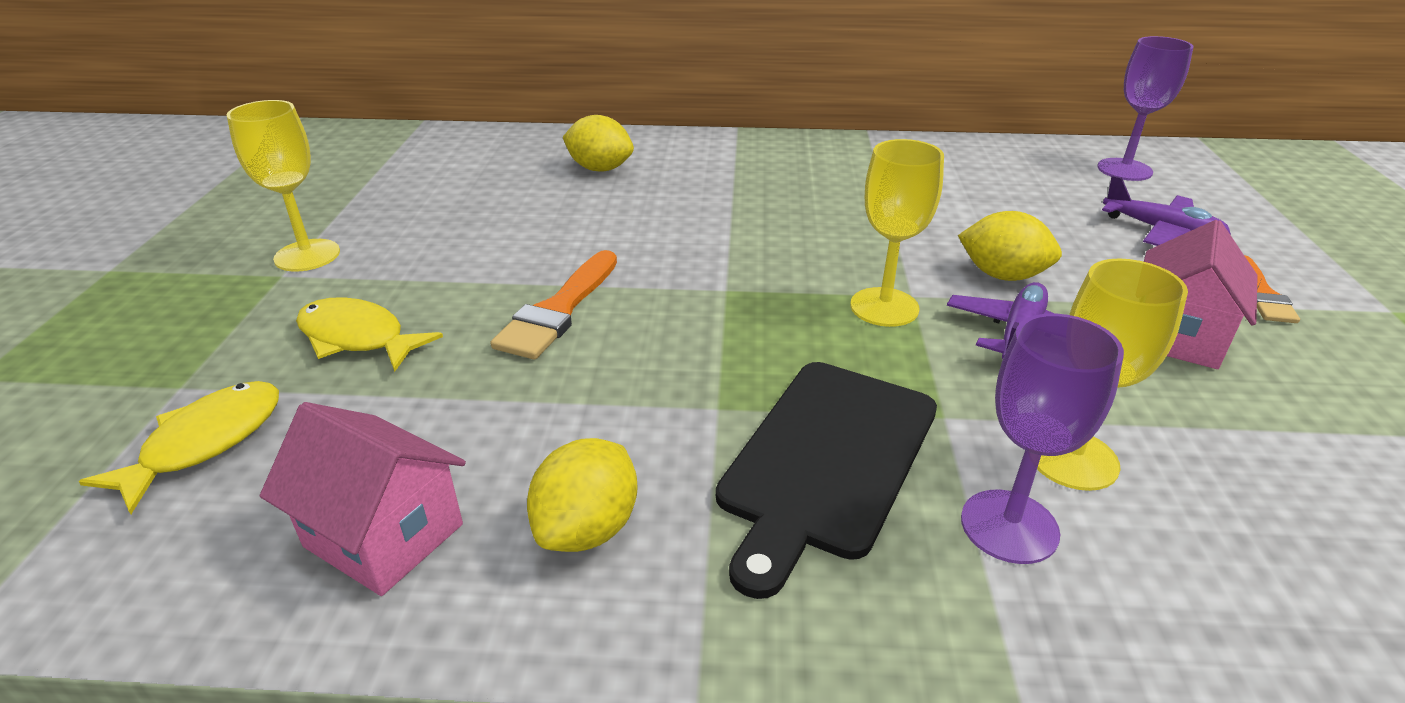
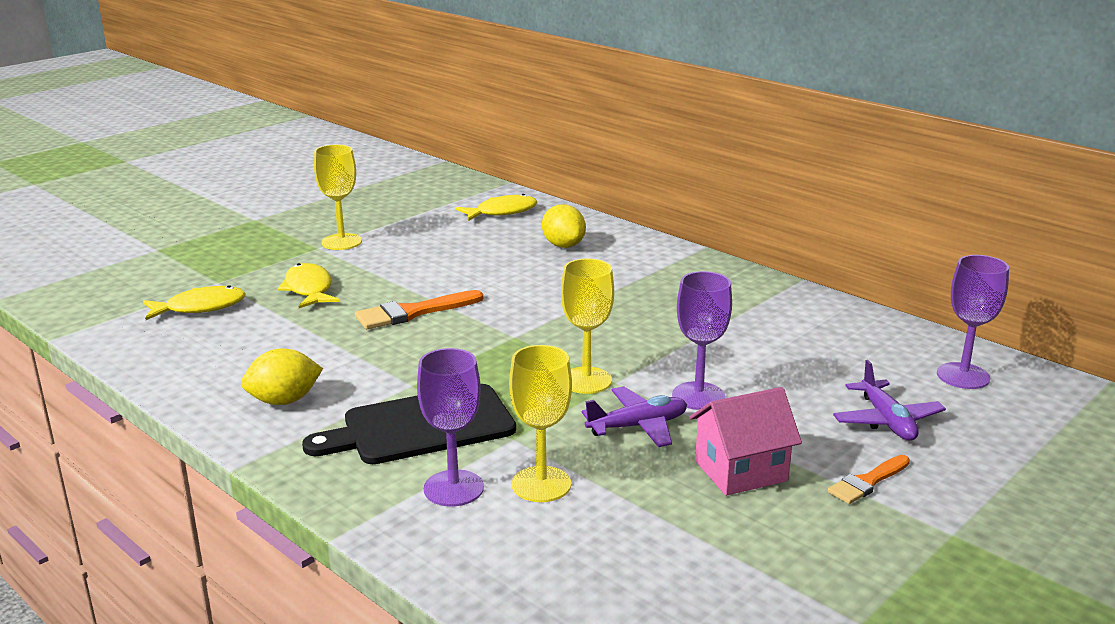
camera: 40 degrees right, 10 degrees down
(384, 535) = (214, 367): pink house -> none
(469, 154) = (502, 212): none -> yellow fish
(1002, 275) = (698, 396): yellow lemon -> purple goblet

